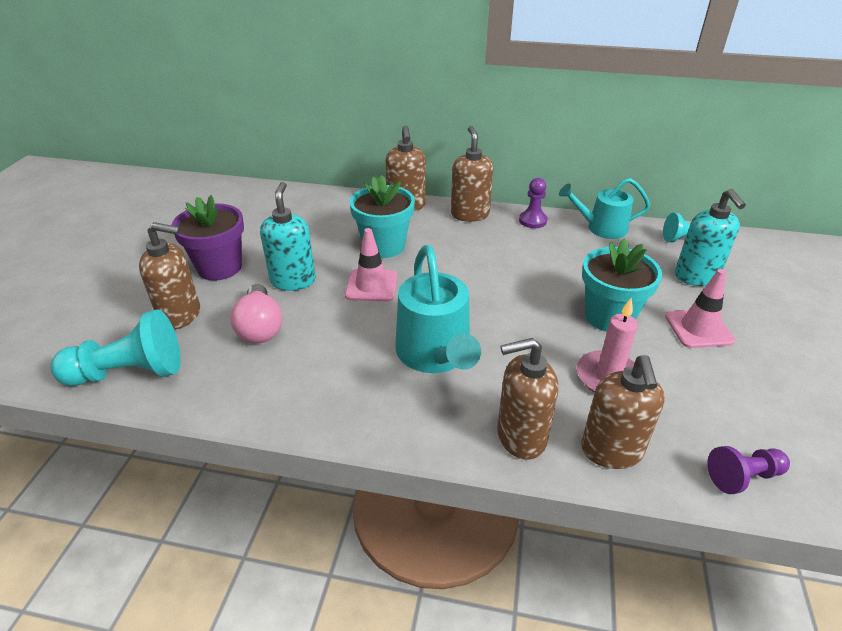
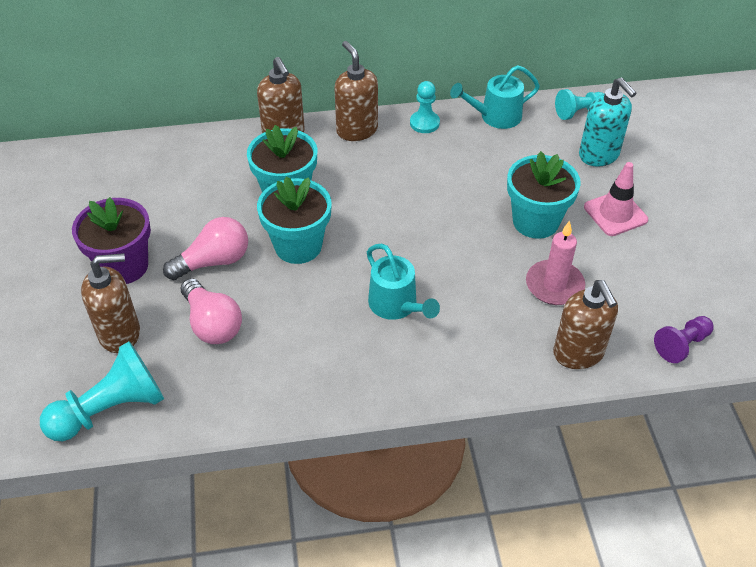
camera: 20 degrees left, 10 degrees up
(293, 280) = (214, 261): turquoise soap dispenser -> pink light bulb
(371, 285) = (298, 246): pink traffic cone -> turquoise flower pot
(436, 355) = (397, 305): turquoise watering can -> turquoise watering can, size x0.66
(520, 437) = (502, 363): brown soap dispenser -> none
(532, 221) = (424, 123): purple pawn -> turquoise pawn

